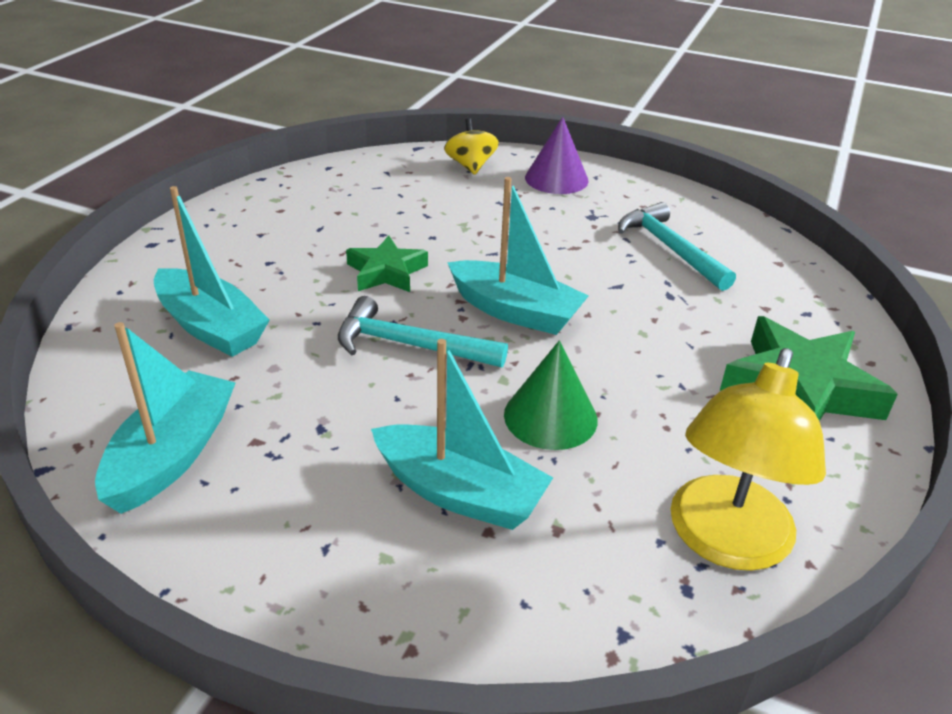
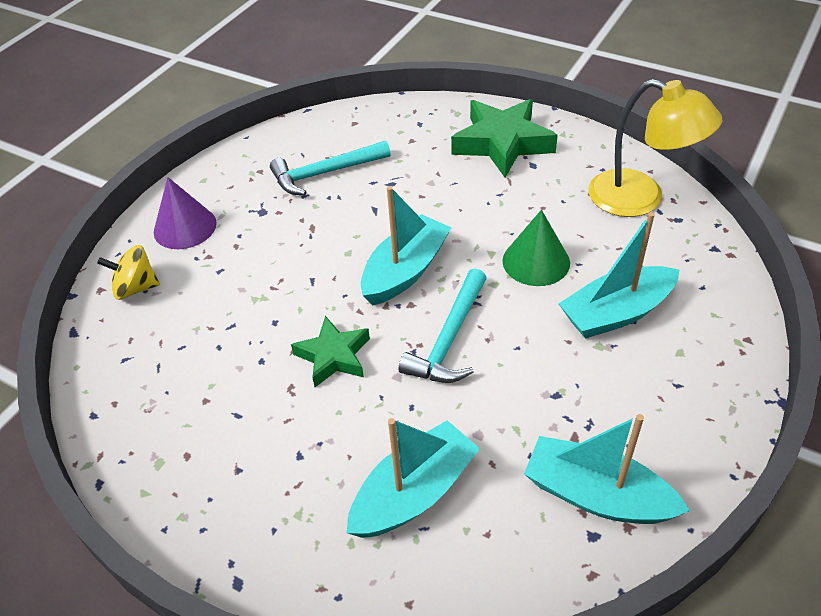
camera: 80 degrees left, 10 degrees up
(459, 492) = (616, 313): turquoise boat -> turquoise boat turned 150 degrees counterclockwise

